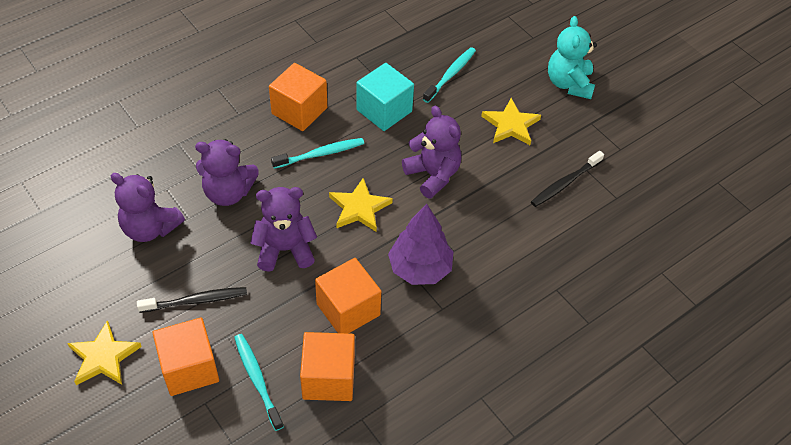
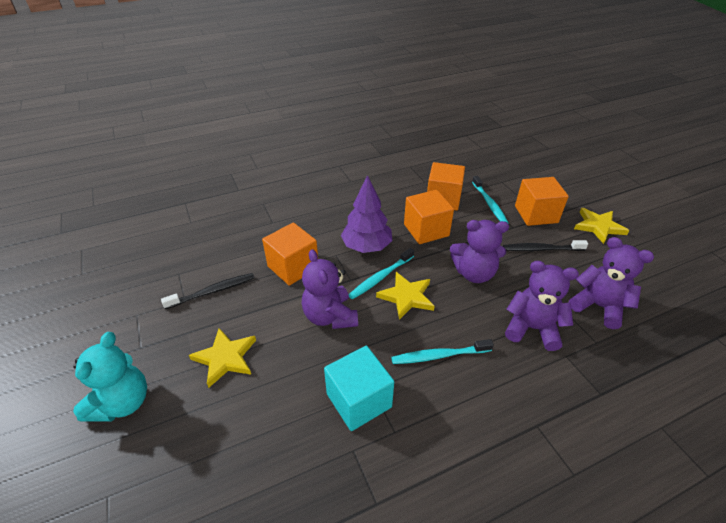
camera: 165 degrees left, 10 degrees down
(299, 111) = (461, 417): orange cube -> orange cube (293, 267)
(450, 75) = (258, 443): turquoise toothbrush -> turquoise toothbrush (381, 277)

